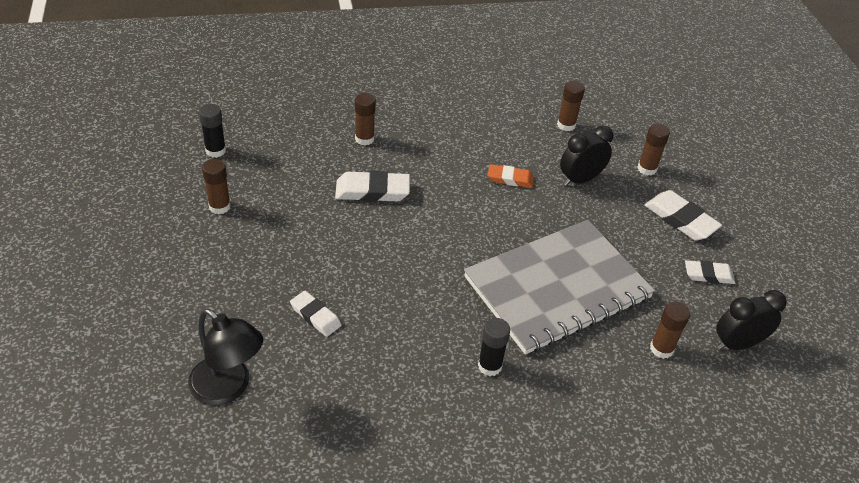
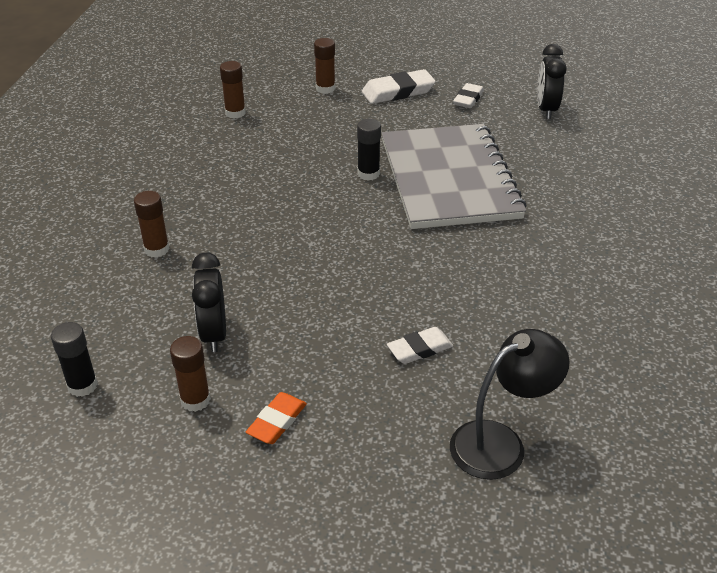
camera: 65 degrees left, 5 degrees down
(372, 191) = (249, 263): white eraser -> none
(490, 366) = (528, 243): black glue stick -> black glue stick (368, 174)
(510, 179) = (290, 166): orange eraser -> orange eraser (277, 421)
(580, 179) = (317, 127): black clock -> black clock (214, 334)
(661, 349) = (539, 146): brown glue stick -> none

